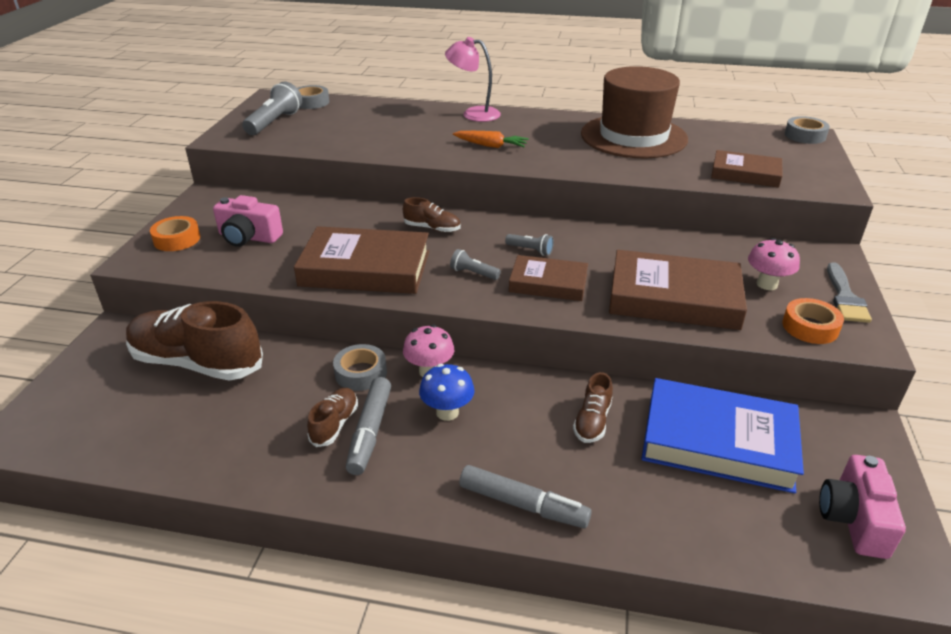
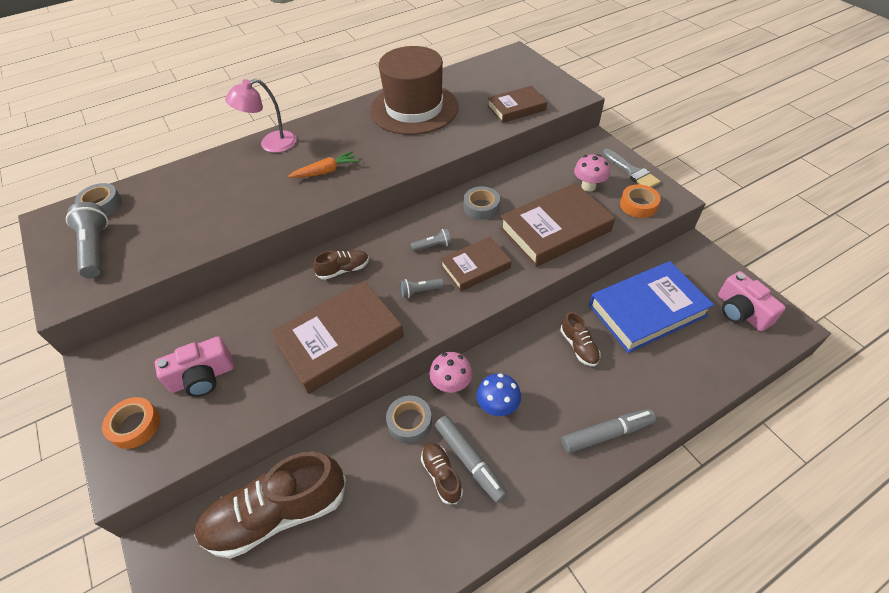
camera: 40 degrees left, 15 degrees up
(805, 135) = (512, 55): grey tape -> grey tape (481, 207)

